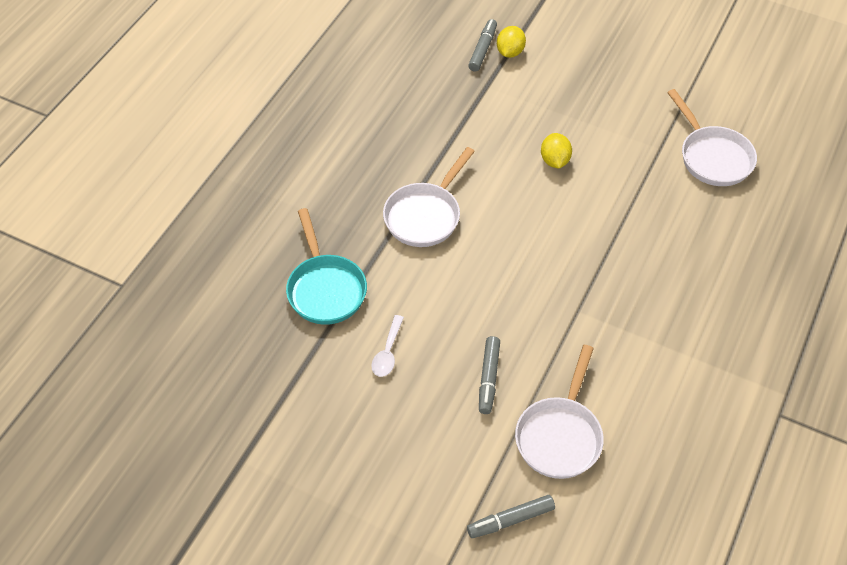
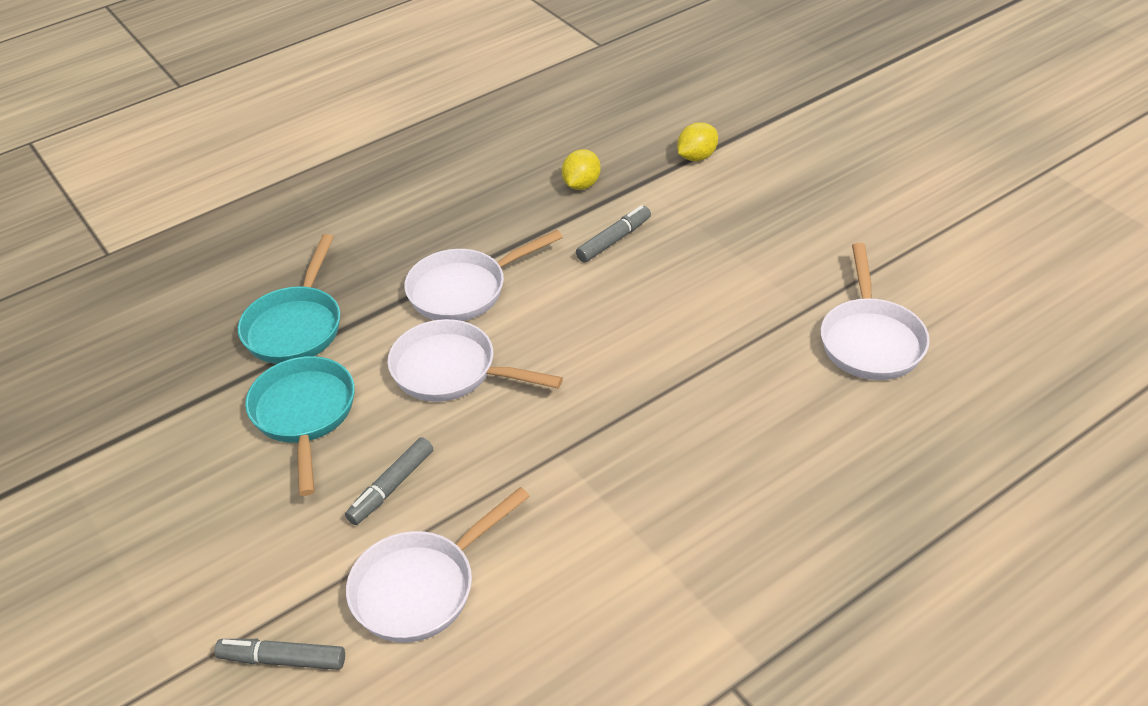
camera: 30 degrees right, 10 degrees down
(387, 352) = (304, 415): white spoon -> turquoise pan
(464, 280) = (452, 371): none -> white pan
(482, 49) = (666, 146): grey marker -> grey marker (613, 240)
(554, 161) = (661, 281): yellow lemon -> yellow lemon (581, 185)

